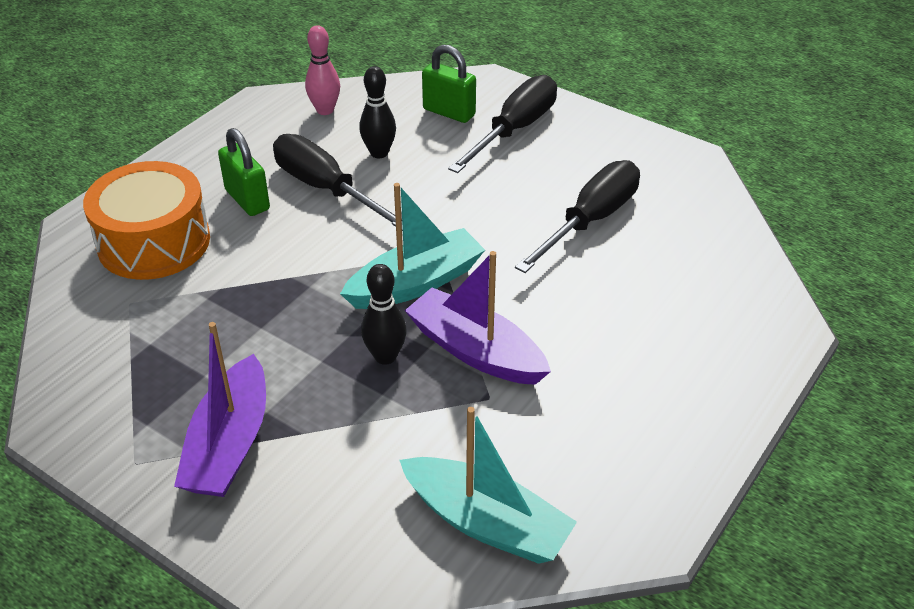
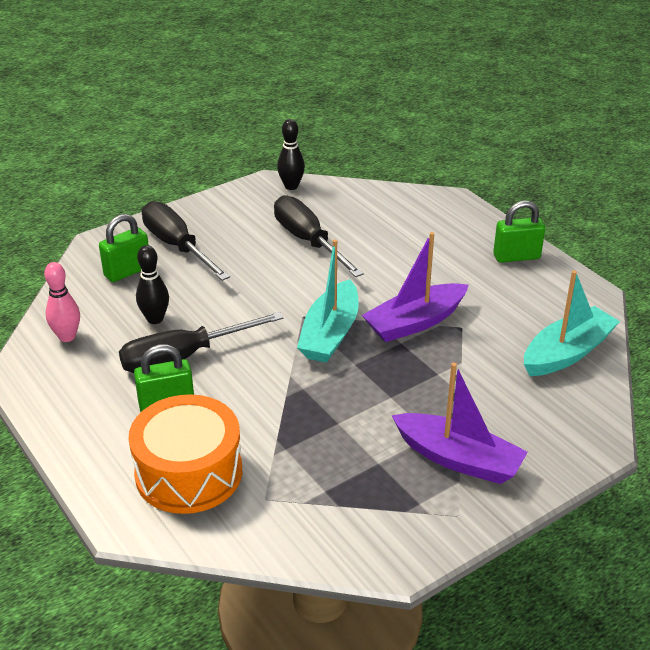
camera: 70 degrees left, 5 degrees down
(385, 356) = (401, 364): black bowling pin -> black bowling pin (291, 186)
(416, 283) = (330, 334): turquoise boat -> turquoise boat turned 150 degrees counterclockwise
(690, 426) = (516, 256): none -> green padlock

